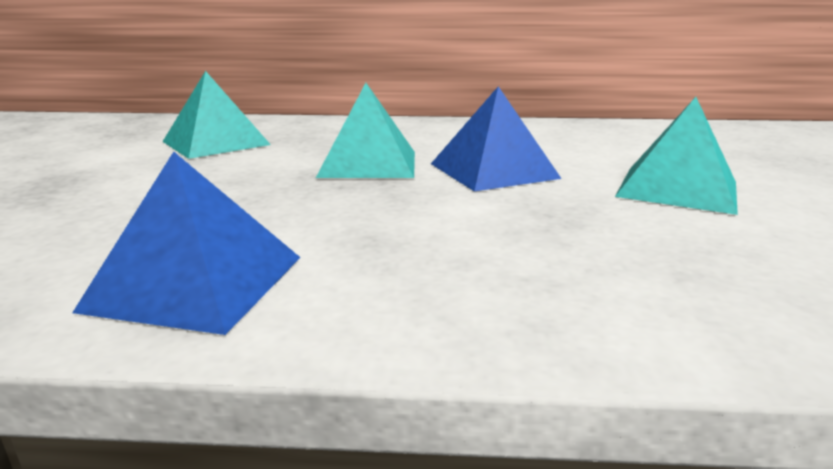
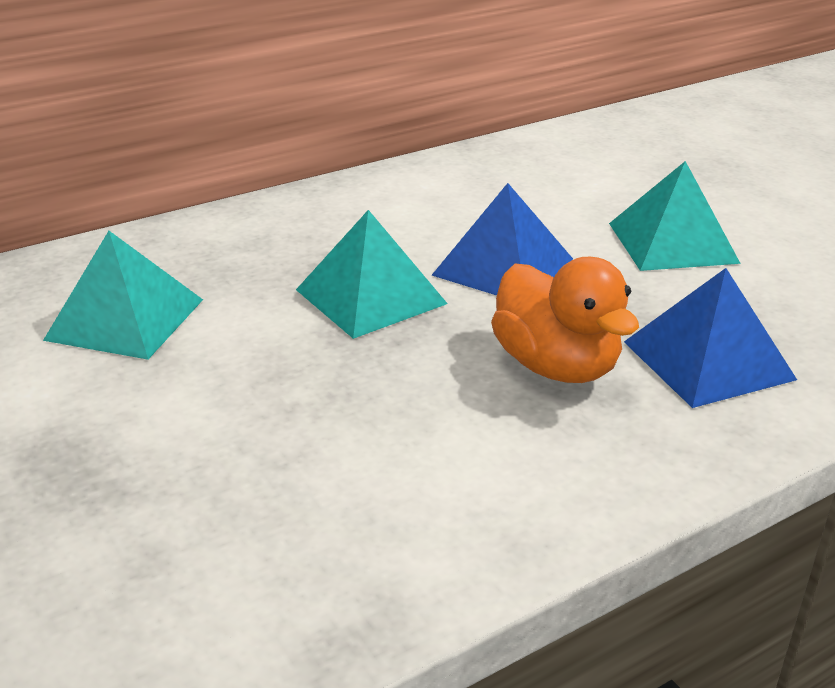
camera: 35 degrees left, 10 degrees up
(197, 282) = (475, 503): blue pyramid -> blue pyramid (708, 360)
(431, 228) = (556, 366): none -> orange duck

